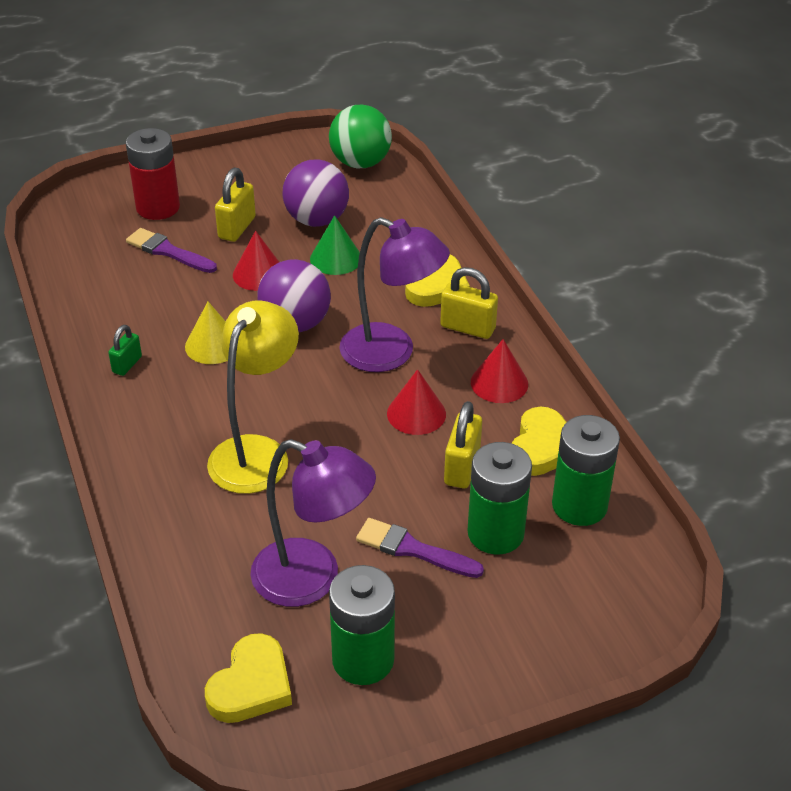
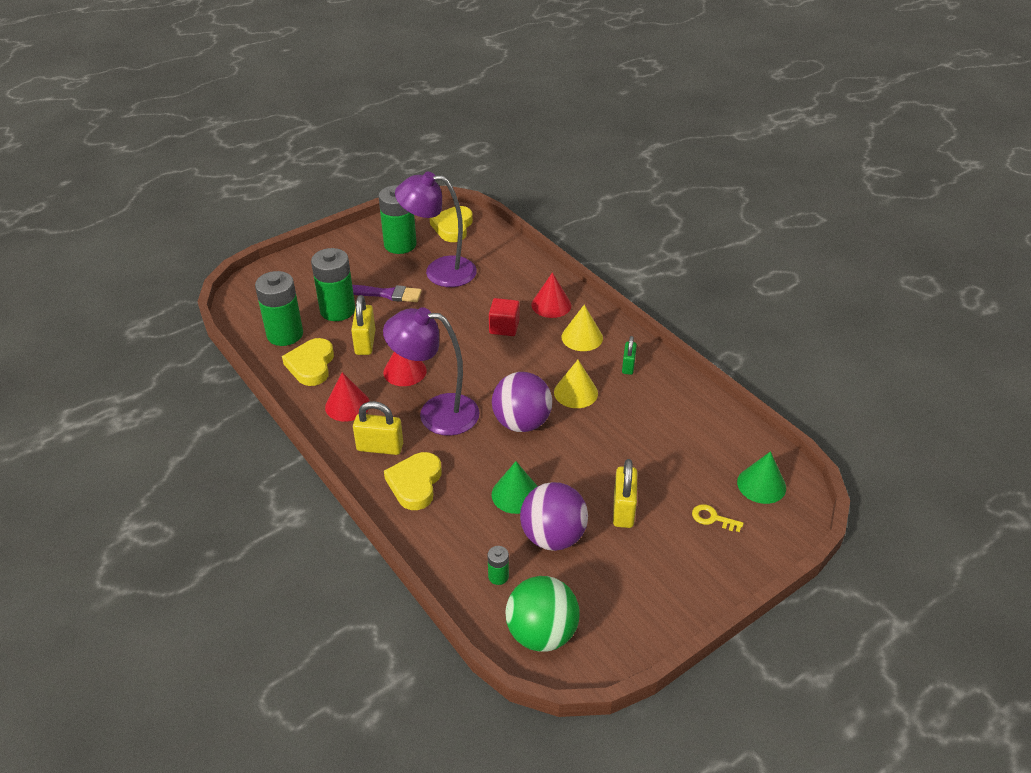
camera: 165 degrees right, 0 degrees up
(87, 223) = (761, 485): none -> green cone
(158, 207) = (712, 518): red battery -> yellow key
(159, 415) = (582, 337): none -> yellow cone
(168, 251) = (667, 470): purple brush -> none
(256, 452) = (504, 327): yellow lamp -> red cube
(259, 274) = (575, 463): red cone -> red cone (551, 305)
(381, 202) = (498, 576): none -> green battery

